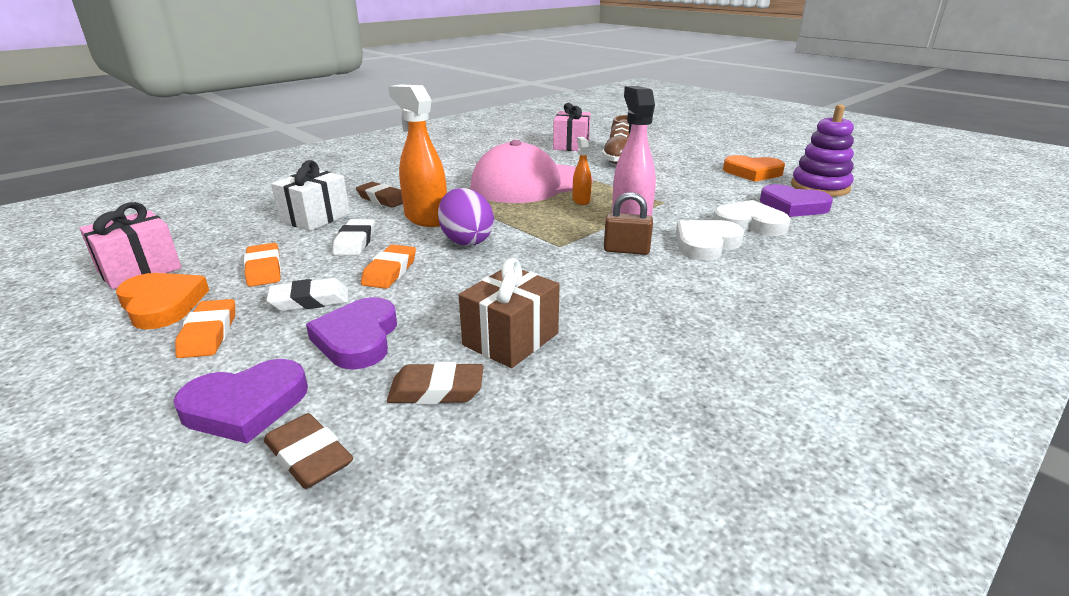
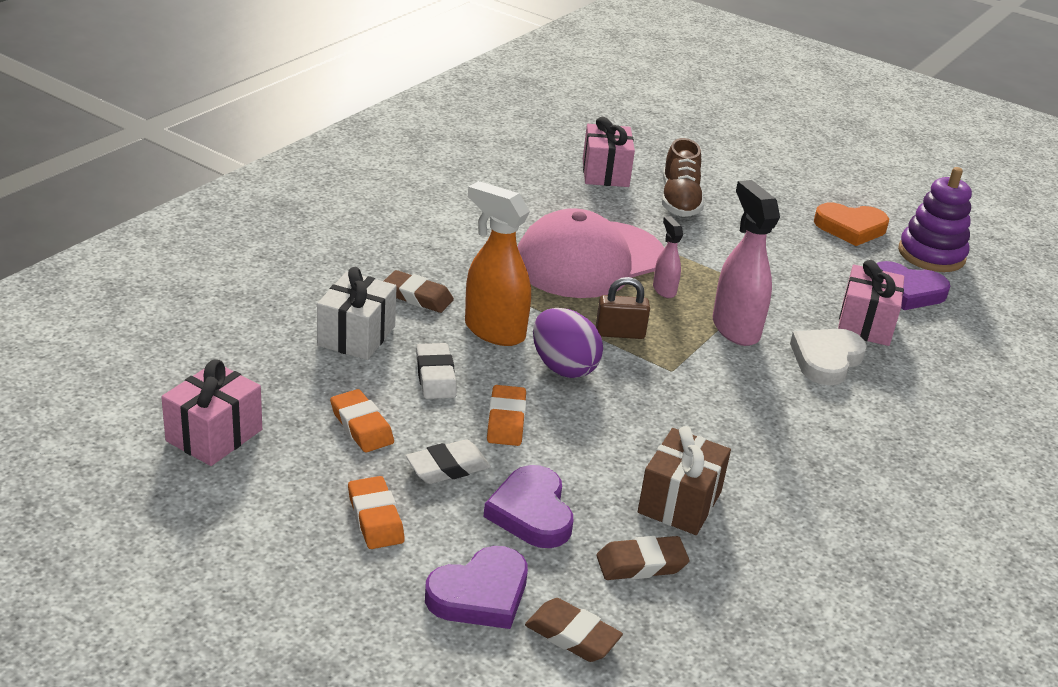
camera: 15 degrees left, 5 degrees up
(162, 304) = (289, 483): orange heart -> none
(581, 200) = (664, 290): orange spray bottle -> pink spray bottle
(626, 250) = (746, 373): brown padlock -> brown padlock (620, 333)
(749, 224) = (865, 324): white heart -> pink gift

